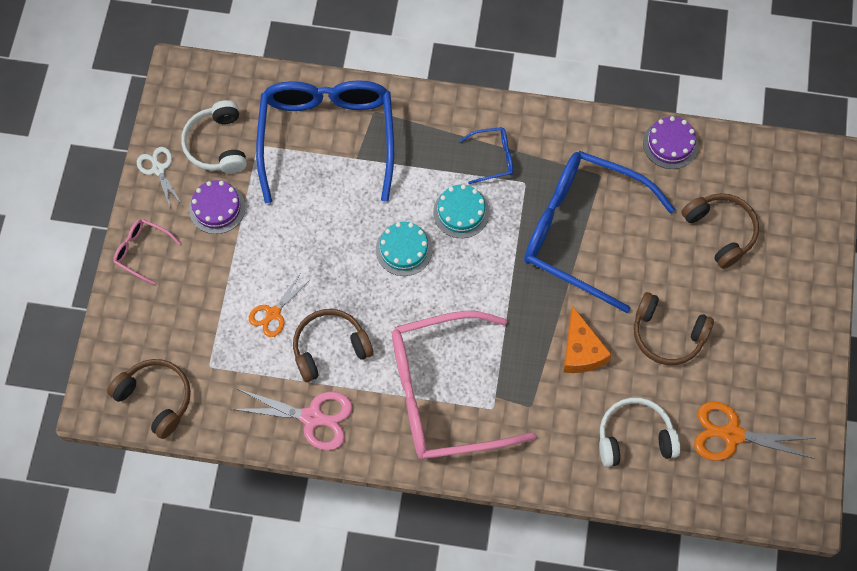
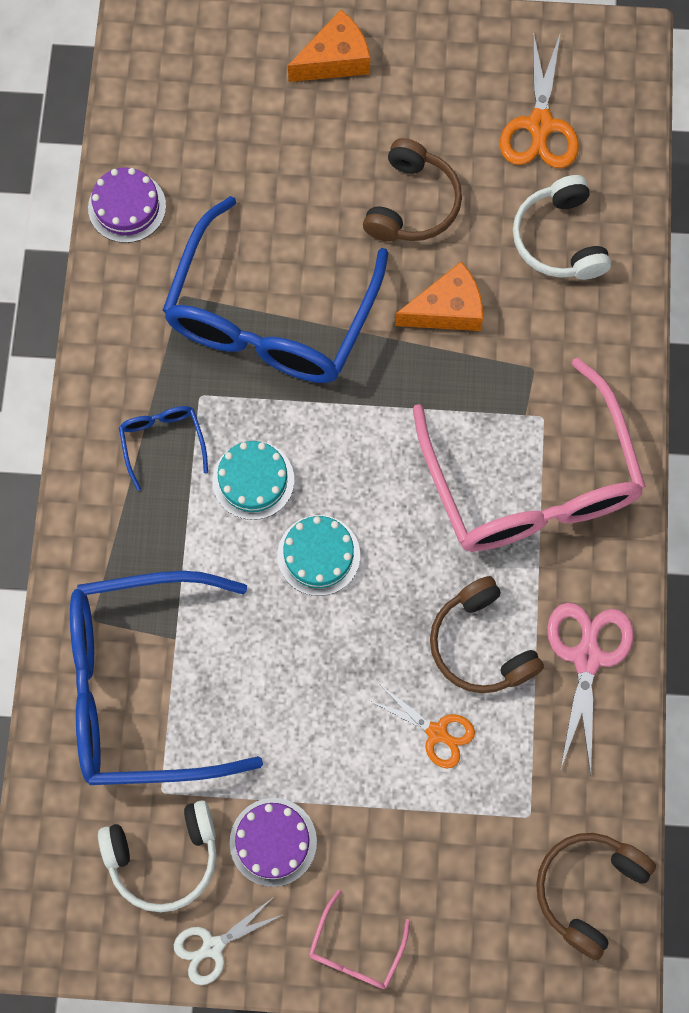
camera: 95 degrees left, 5 degrees up
(720, 231) = (256, 142): brown headphones -> none
(790, 290) = (335, 59): none -> orange cheese

